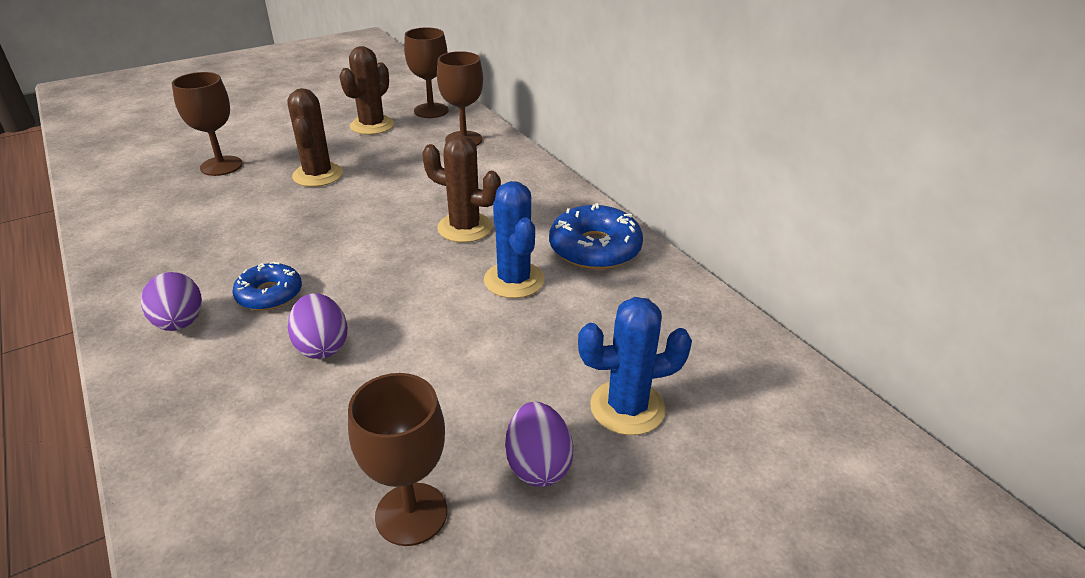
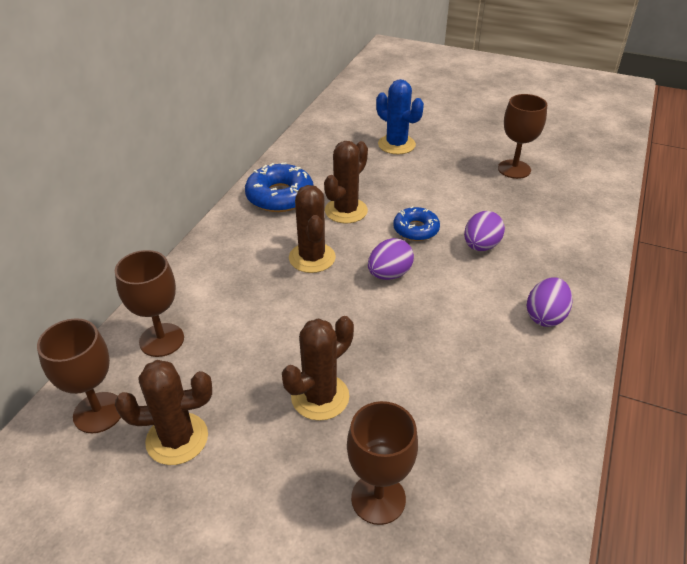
camera: 125 degrees left, 5 degrees up
(269, 294) = (477, 298): blue donut -> blue donut (416, 229)
(514, 280) = (346, 211): blue cactus -> brown cactus
(538, 465) = (454, 153): purple egg -> purple egg (389, 274)

